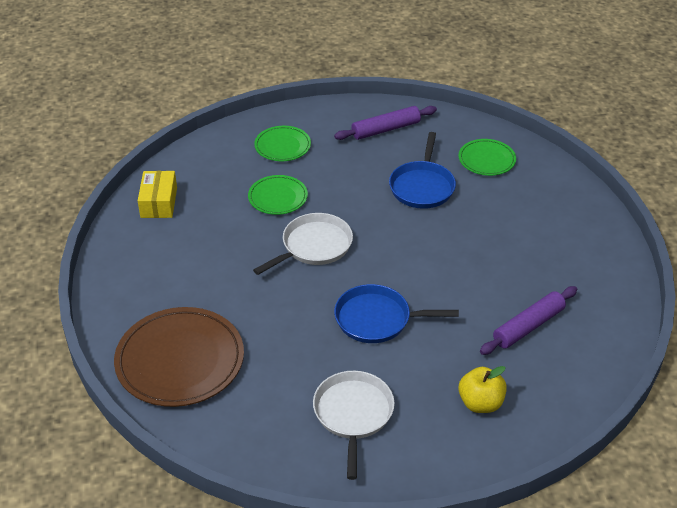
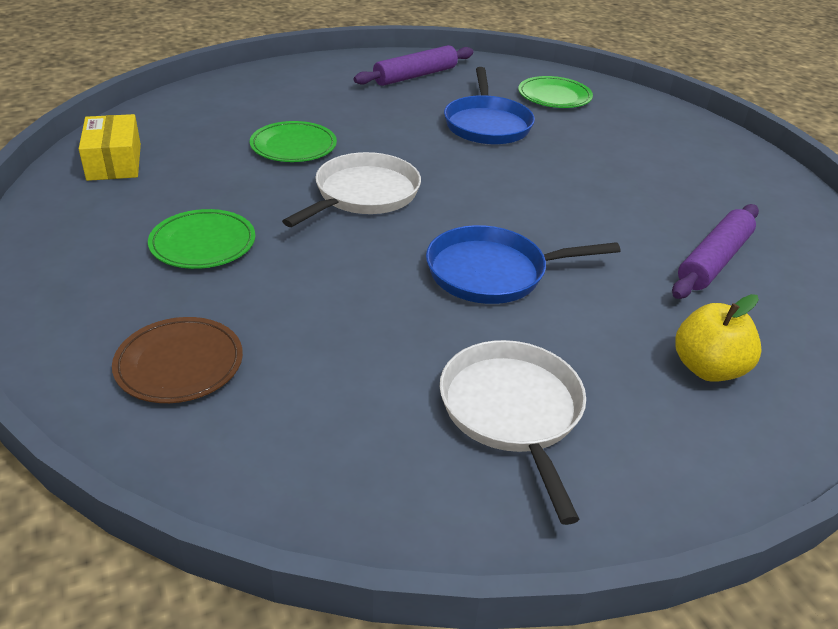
camera: 15 degrees left, 5 degrees down
(180, 360) = (179, 364): brown plate -> brown plate, size x0.54
(282, 146) = (285, 96): green plate -> green plate (203, 243)

